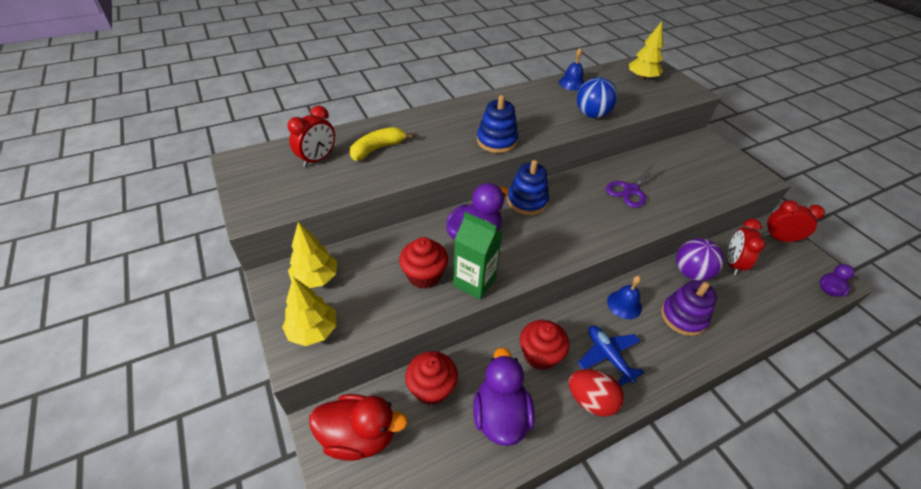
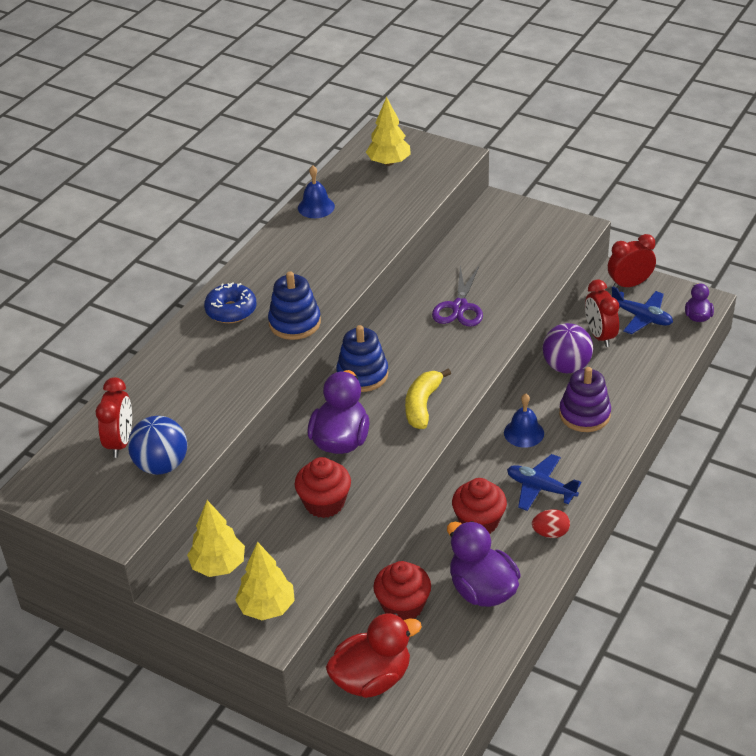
camera: 30 degrees left, 5 degrees down
(377, 149) = (174, 397): yellow banana -> yellow banana (422, 405)
(464, 116) = (231, 310): none -> blue donut
(474, 282) = (378, 482): green carton -> none
(591, 400) = (550, 533): red egg -> red egg, size x0.66
(592, 115) = (370, 240): blue ball -> blue ball (161, 465)
(776, 267) = (641, 317): none -> blue plane

